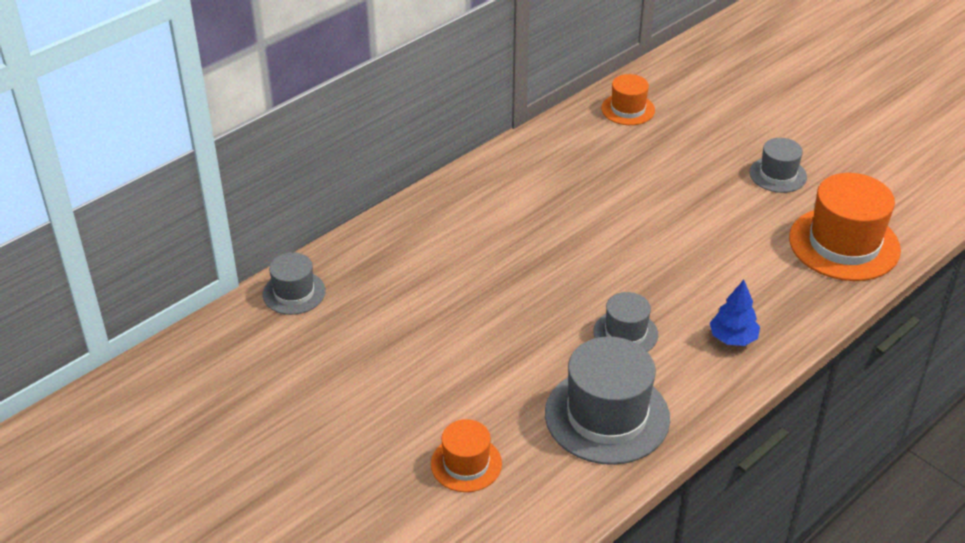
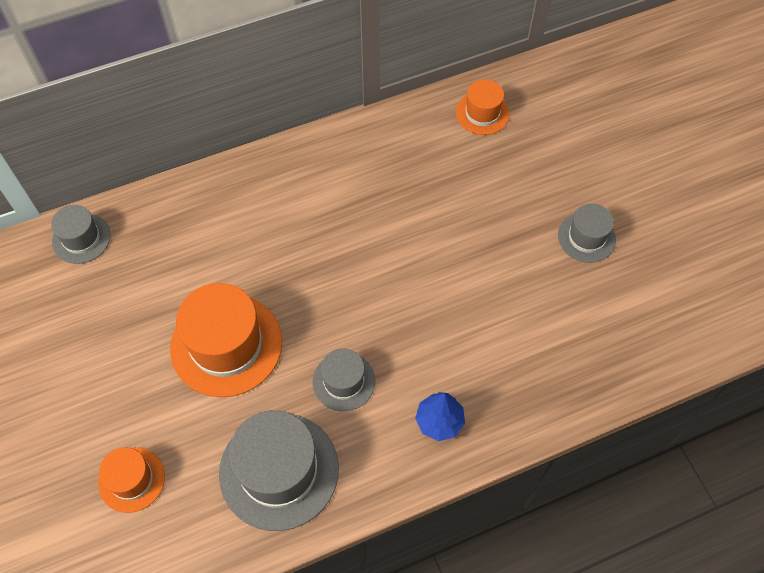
camera: 20 degrees right, 20 degrees up
(844, 244) = (607, 343): orange hat -> orange hat (226, 345)

